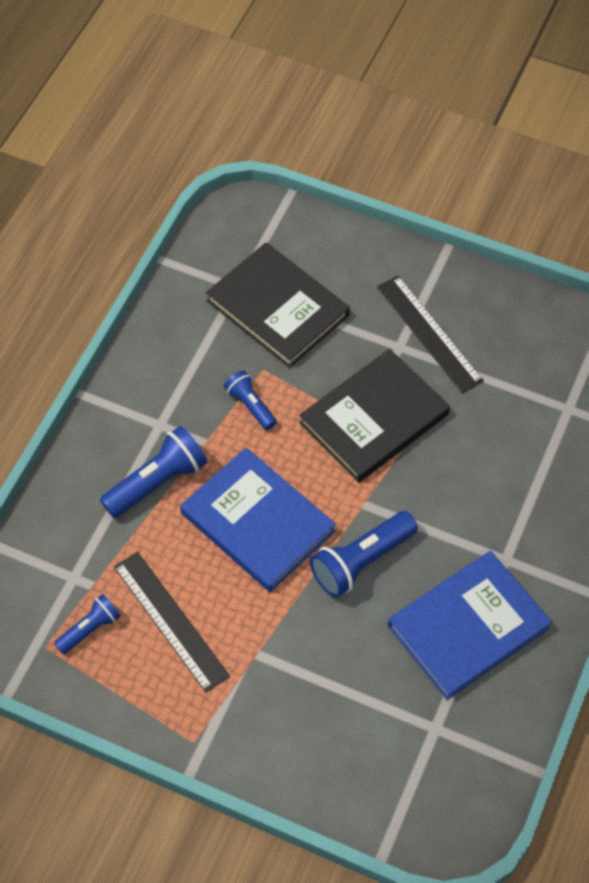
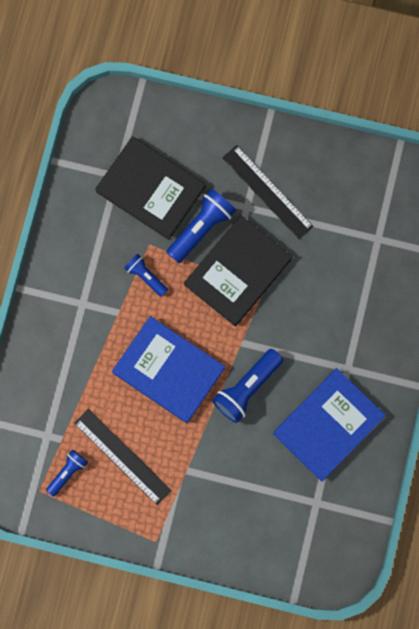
camera: 10 degrees left, 20 degrees up
(157, 482) = (90, 351): blue flashlight -> blue flashlight (201, 228)

